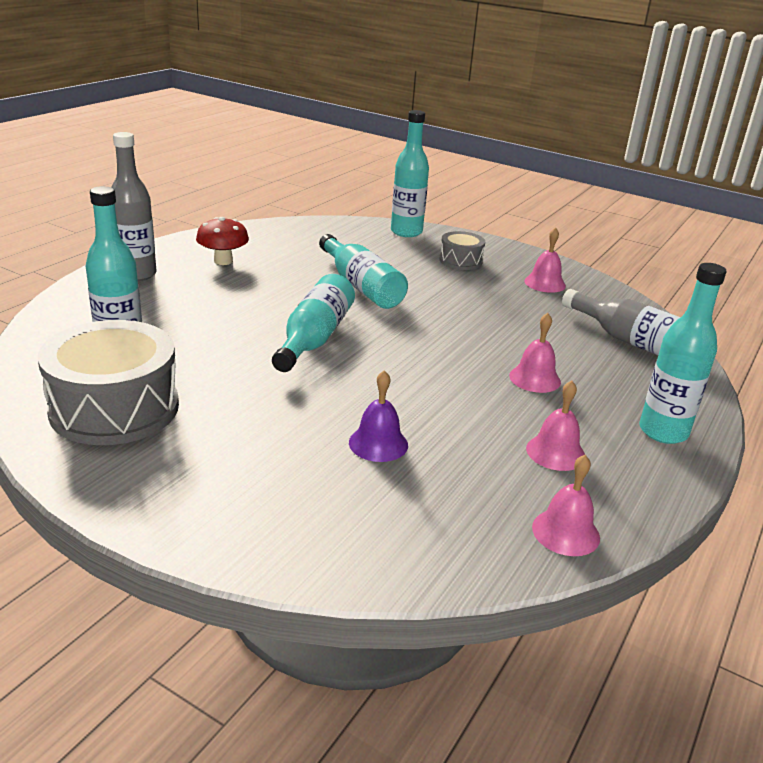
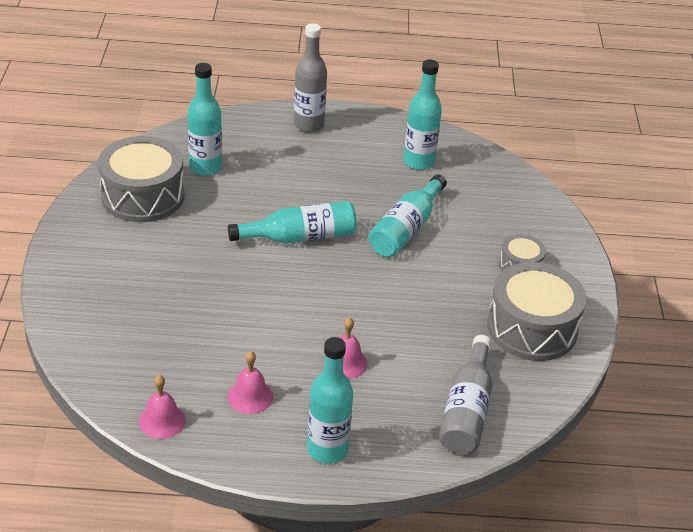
camera: 60 degrees right, 10 degrees up
(223, 261) = (372, 150): red mushroom -> none
(378, 443) = (193, 312): purple bell -> none
(406, 232) = (545, 216): turquoise bottle -> turquoise bottle (418, 162)
(545, 283) = (532, 328): pink bell -> grey drum

